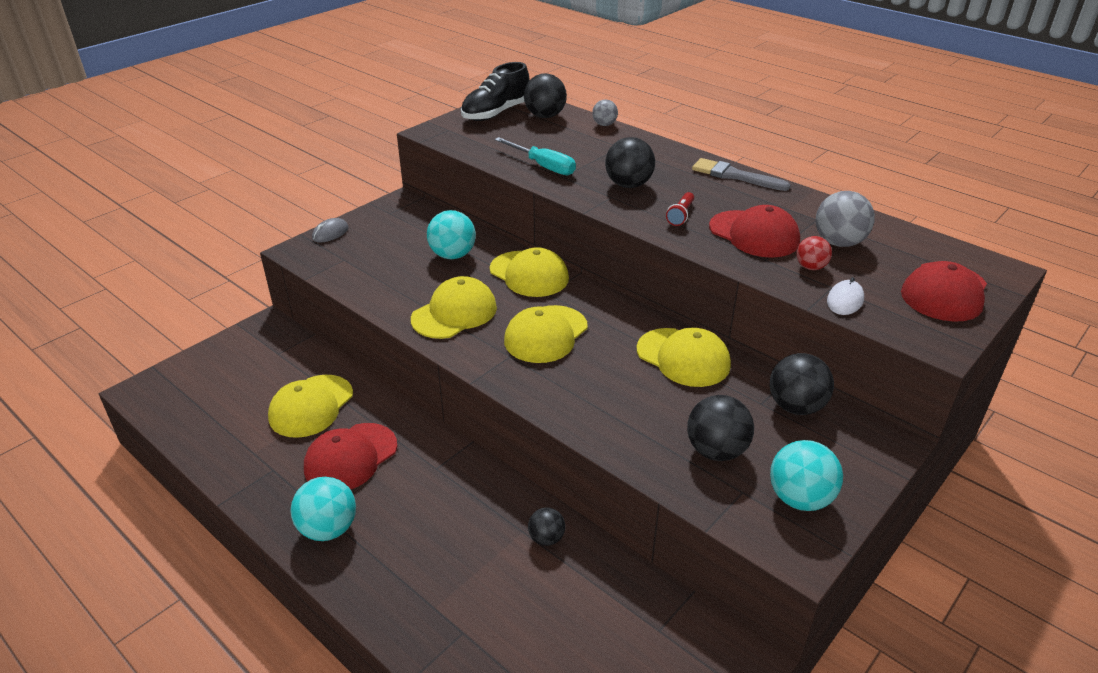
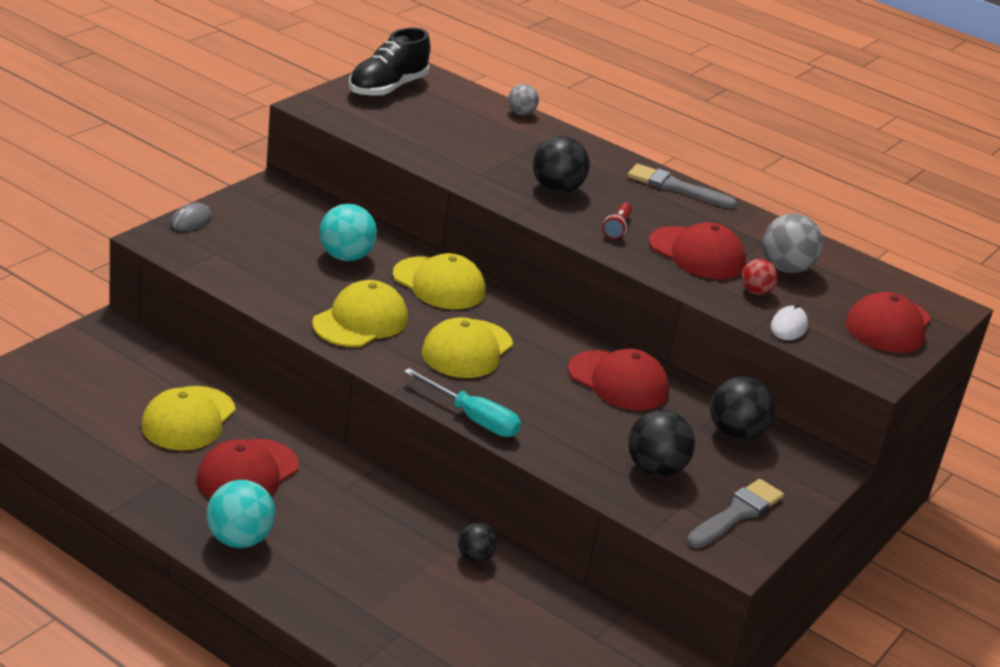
camera: 10 degrees left, 5 degrees down
(543, 166) = (456, 160): turquoise screwdriver -> turquoise screwdriver (473, 418)
(545, 116) = (448, 96): black ball -> none
(683, 357) = (618, 381): yellow cap -> red cap
(799, 498) = (737, 513): turquoise ball -> grey brush

